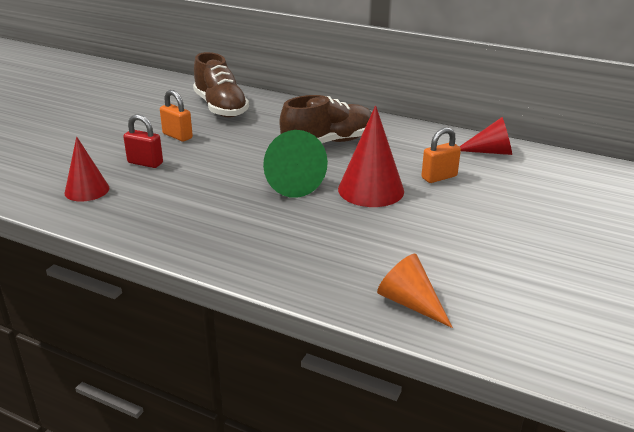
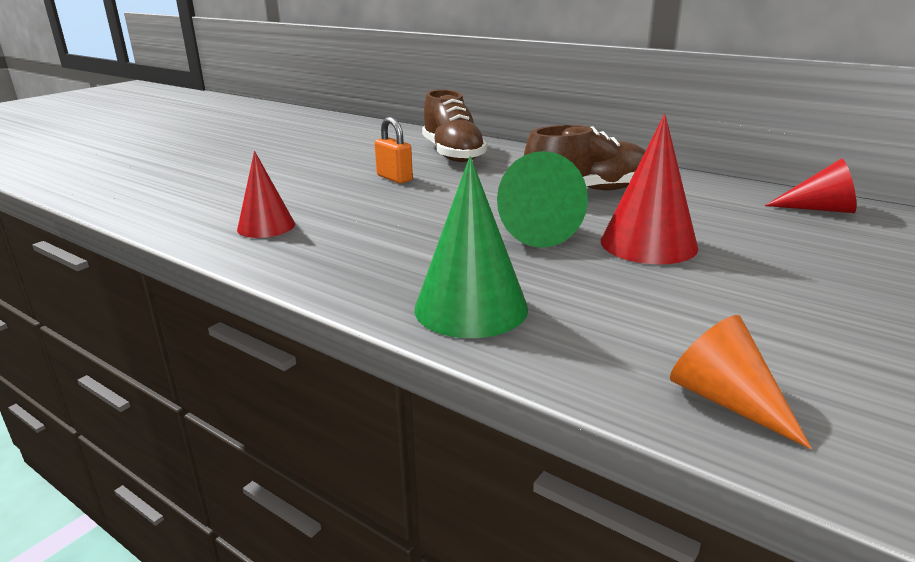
camera: 10 degrees right, 5 degrees down
(145, 163) = (347, 202): red padlock -> none
(252, 251) = (471, 308): none -> green cone
(439, 177) = (748, 234): orange padlock -> none

